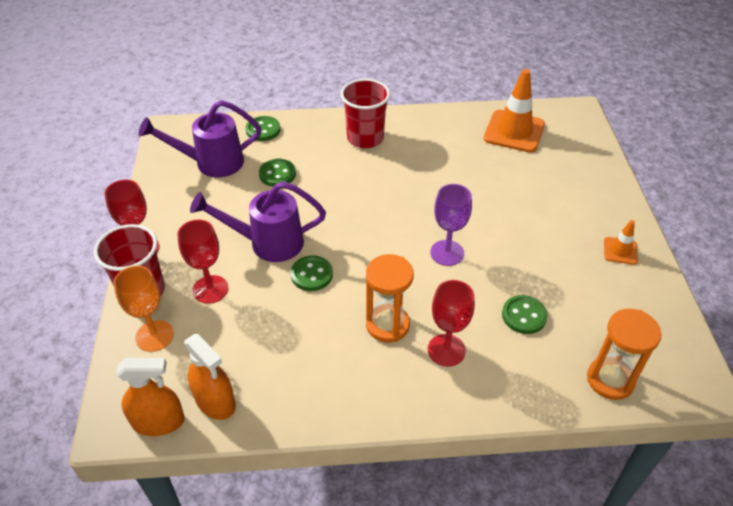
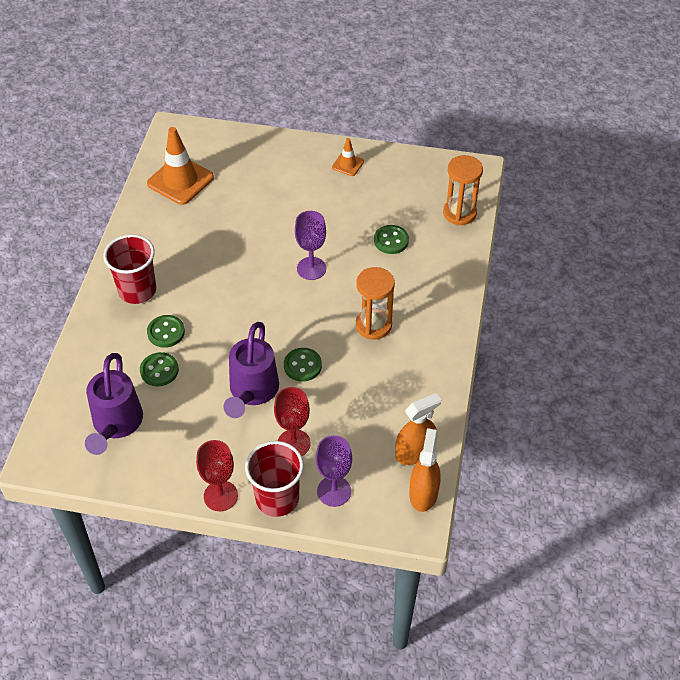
camera: 75 degrees left, 5 degrees up
(154, 336) = (334, 491): orange goblet -> purple goblet
(263, 130) = (82, 372): green button -> green button (166, 332)
(446, 350) = (408, 295): red goblet -> none

